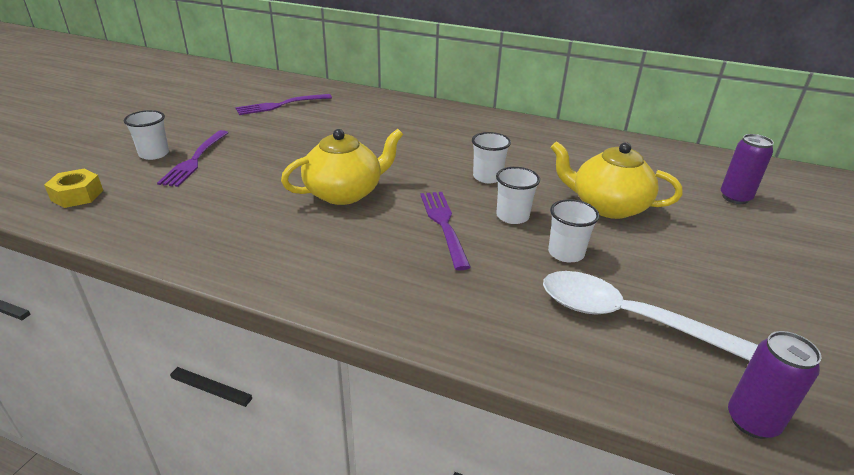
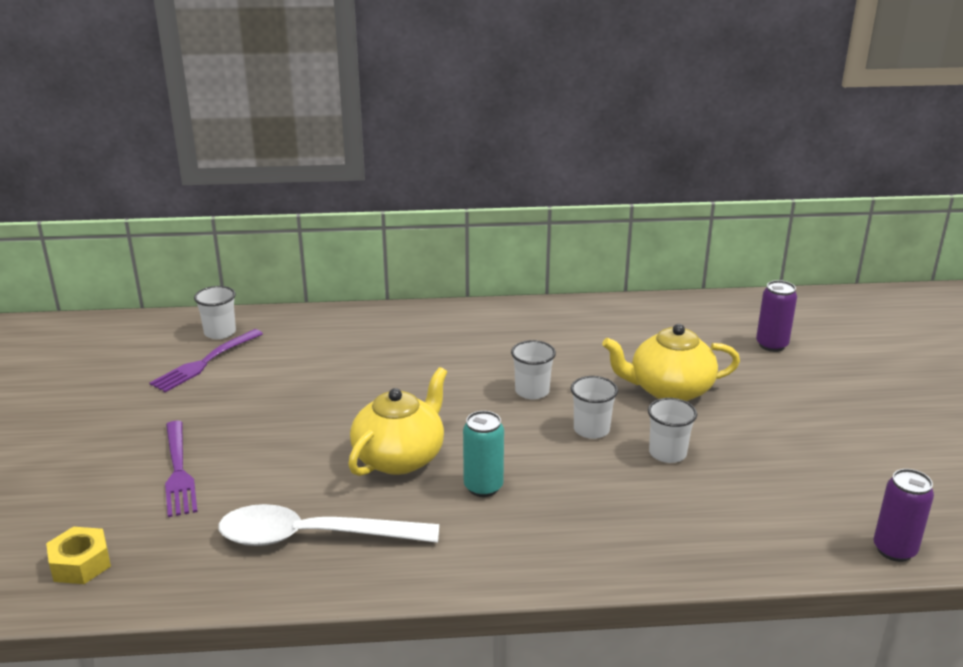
camera: 25 degrees left, 5 degrees down
(154, 154) = (114, 480): white cup -> white cup (220, 332)
(385, 231) = (483, 487): none -> turquoise can
(444, 225) = (534, 461): purple fork -> none
(631, 320) = (763, 499): white spoon -> white spoon (313, 537)

